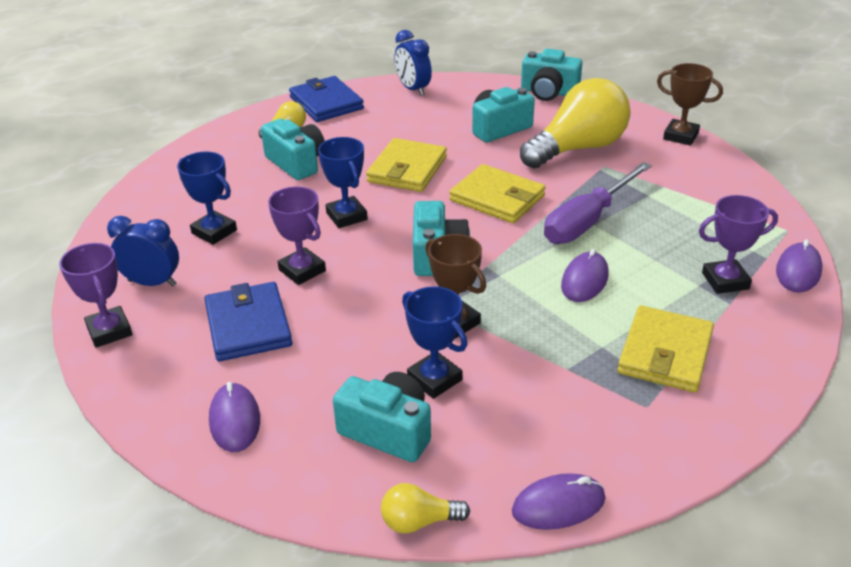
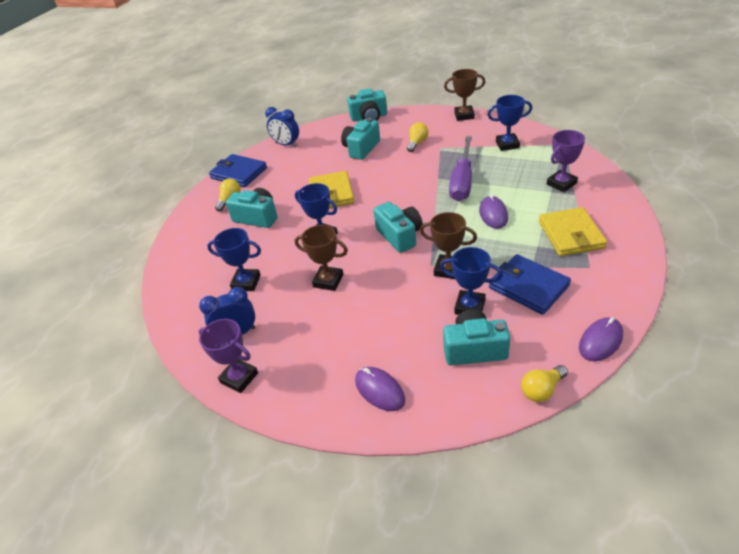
camera: 25 degrees left, 5 degrees up
(248, 325) = (329, 330): blue wallet -> blue wallet (528, 287)
(302, 270) = (328, 281): purple trophy -> brown trophy
(497, 198) = (400, 189): yellow wallet -> none
(578, 148) = (417, 143): yellow light bulb -> yellow light bulb, size x0.44
(702, 198) = (507, 144): none -> blue trophy
(798, 271) = (589, 164): purple mouse -> none

